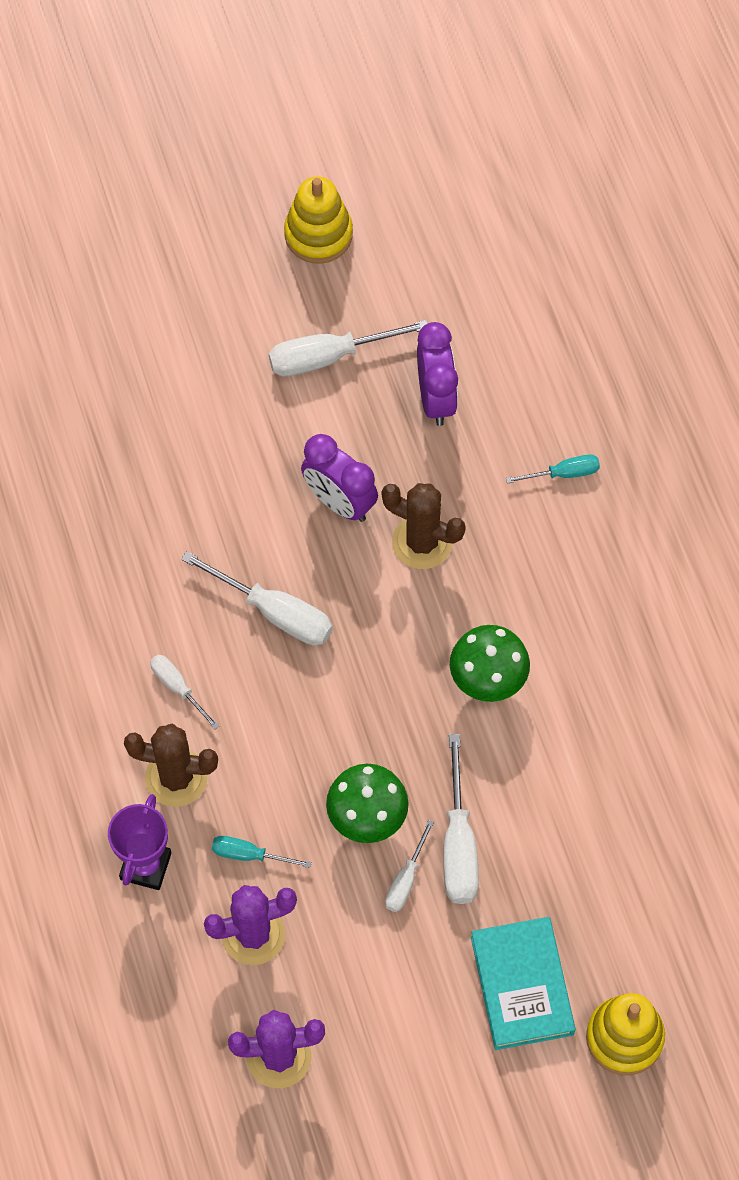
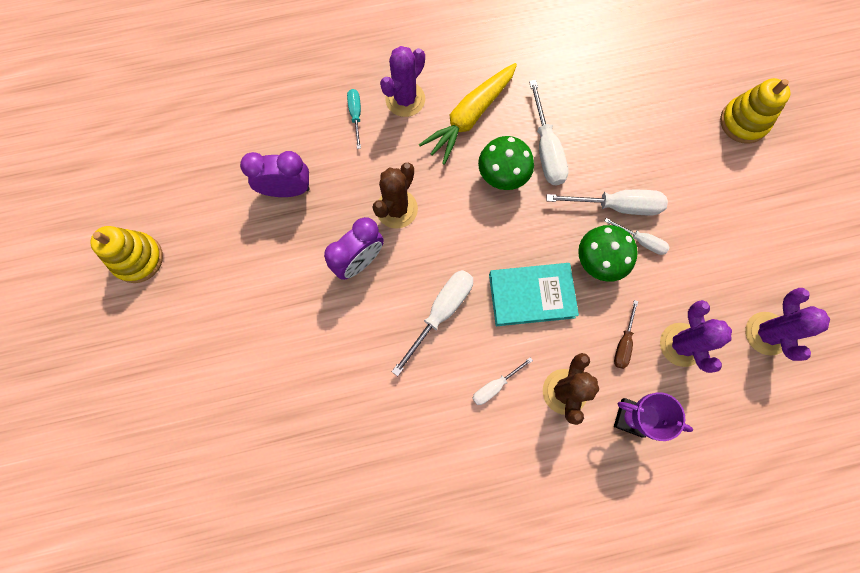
camera: 85 degrees left, 10 degrees up
(249, 855) = (623, 343): turquoise screwdriver -> brown screwdriver
(329, 357) = (241, 259): white screwdriver -> white screwdriver (546, 149)
(521, 985) = (712, 177): turquoise book -> turquoise book (531, 296)
(581, 630) = (470, 117): none -> yellow carrot
(599, 538) = (405, 99): none -> purple cactus

